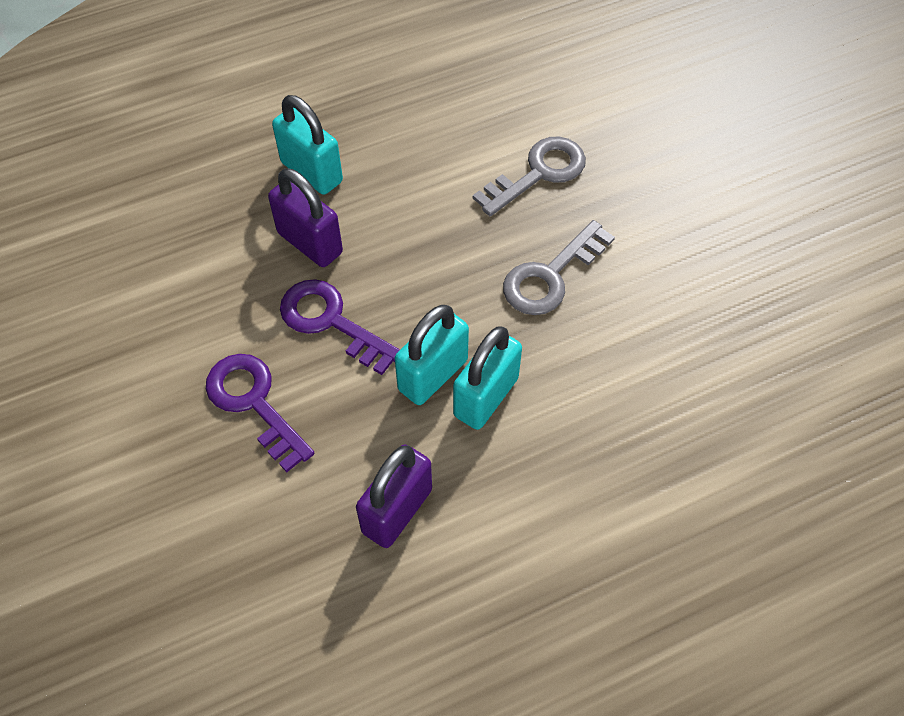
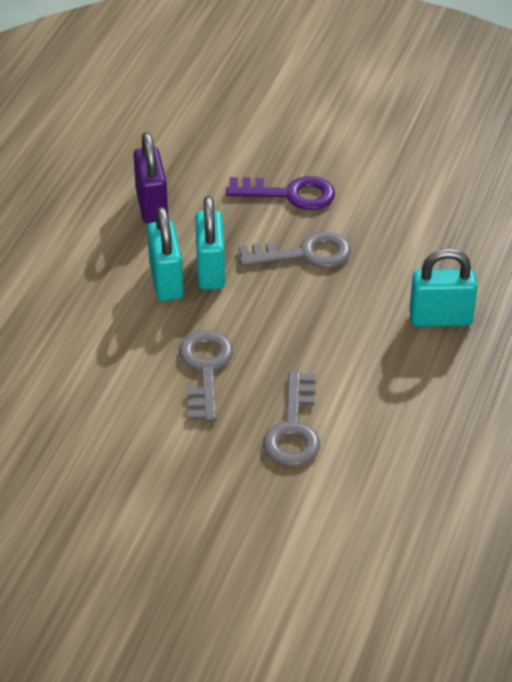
camera: 135 degrees right, 15 degrees down
(310, 243) = (378, 281): purple padlock -> none
(331, 322) = (304, 254): purple key -> grey key

